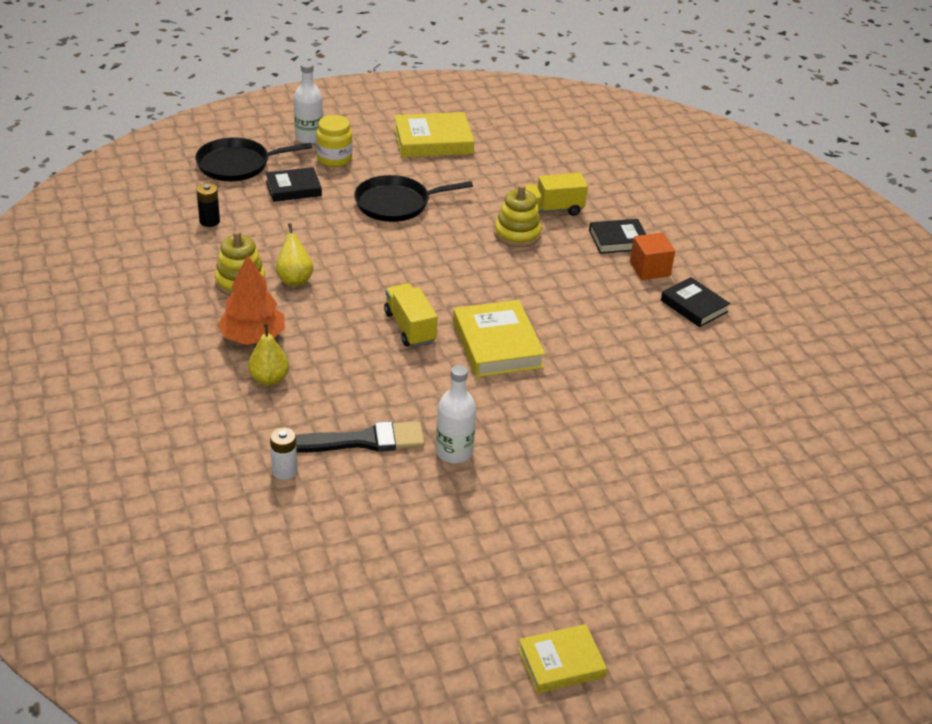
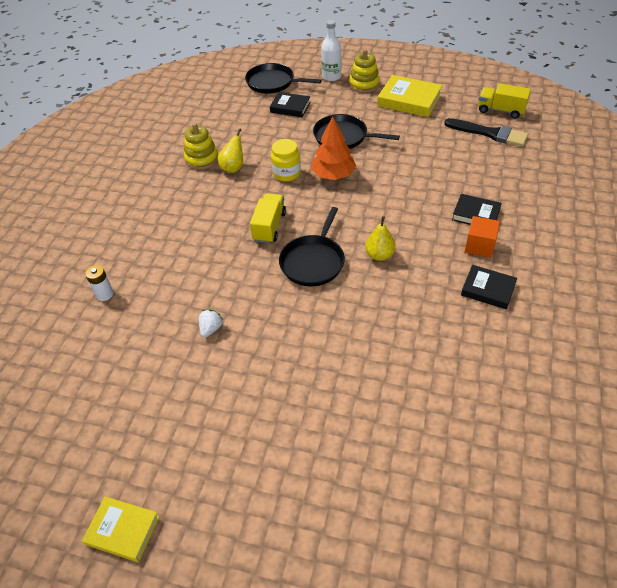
camera: 40 degrees right, 10 degrees up
(209, 221) = (223, 114): black battery -> none
(252, 337) = (173, 197): orange tree -> orange tree (333, 175)
(269, 379) = (155, 229): yellow pear -> yellow pear (379, 255)
(334, 159) = (333, 95): yellow jar -> yellow jar (286, 173)
(362, 441) = (165, 294): black brush -> black brush (489, 133)
(454, 452) = (211, 329): white bottle -> white strawberry
(497, 344) = (313, 261): yellow book -> black pan
(517, 234) = (404, 185): yellow stacking toy -> yellow stacking toy (364, 84)
(550, 210) = (445, 174): yellow truck -> yellow truck (501, 110)
(694, 306) = (488, 289): black book -> black book turned 60 degrees counterclockwise

